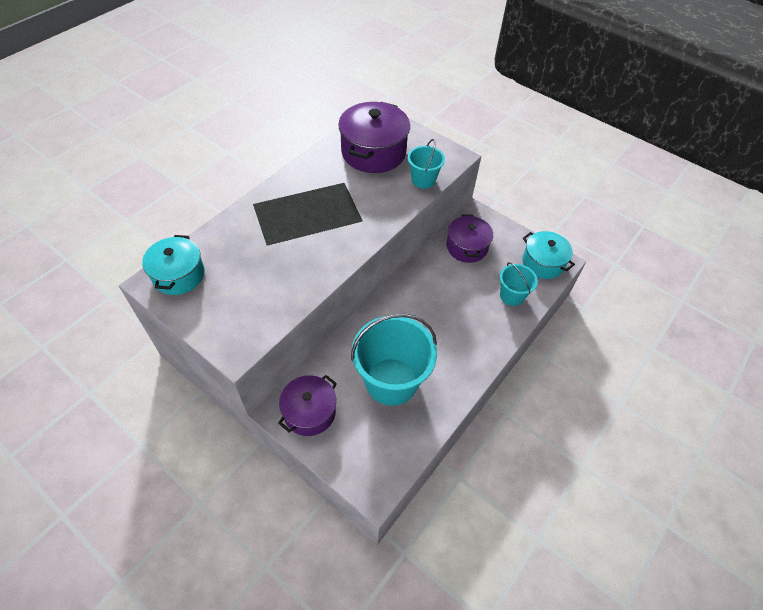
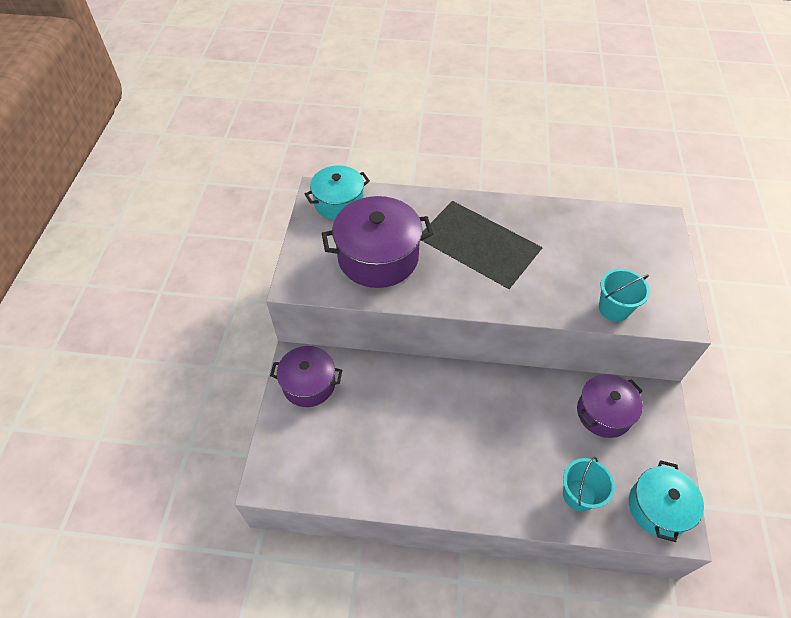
camera: 60 degrees right, 0 degrees up
(373, 152) = (606, 247): purple pot -> purple pot (378, 257)
(391, 381) = (384, 432): turquoise bucket -> none

